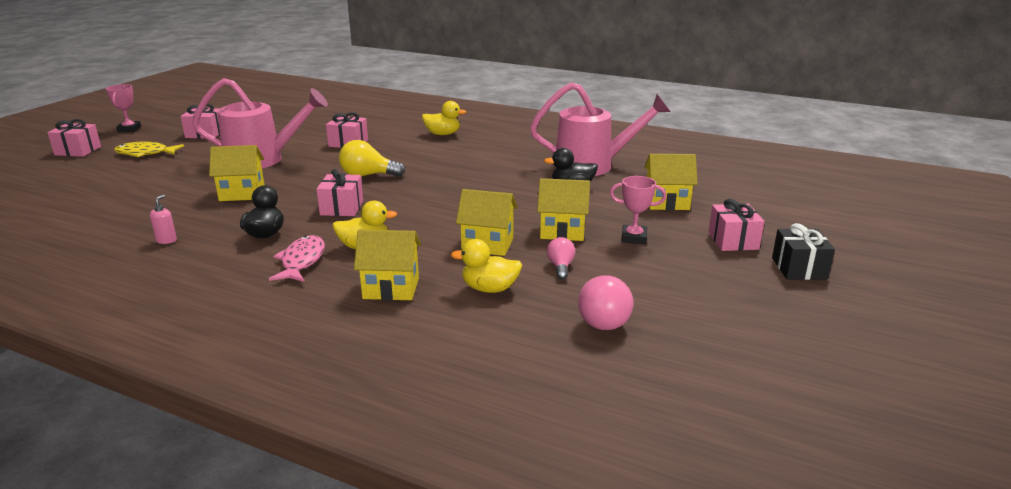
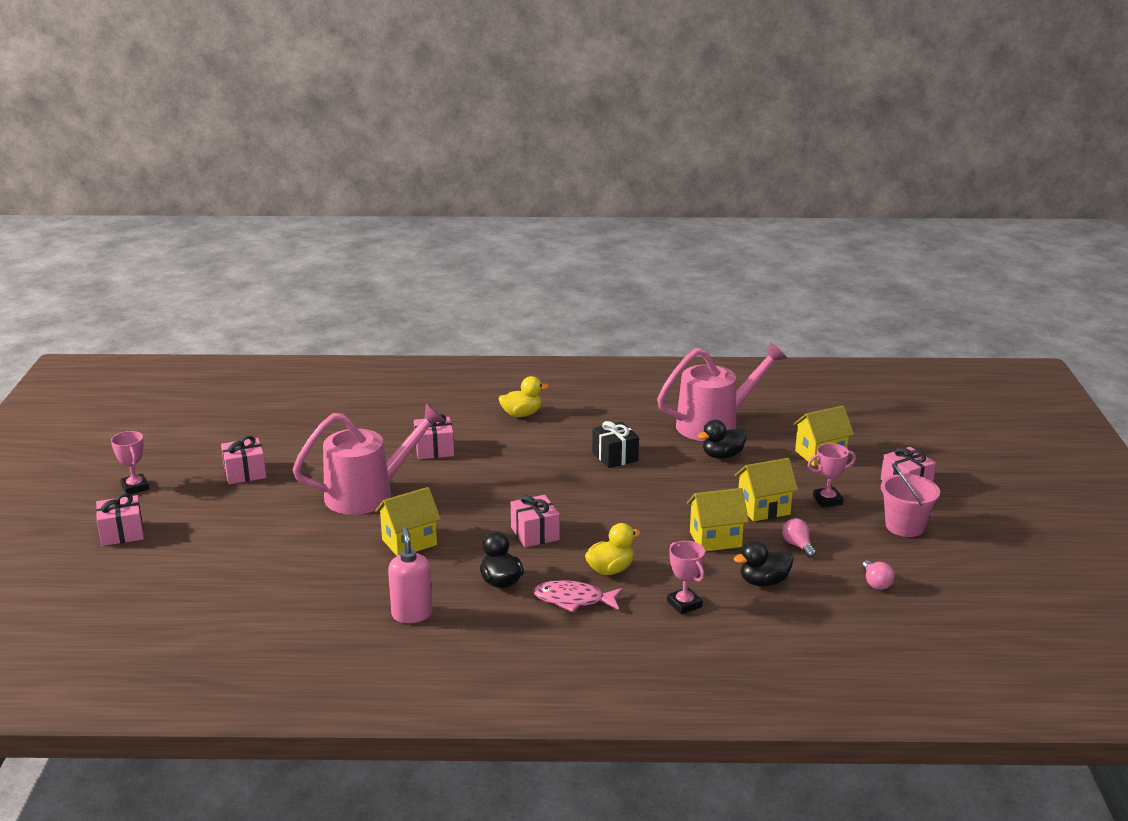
camera: 25 degrees left, 0 degrees up
(145, 153) = (215, 517): yellow fish -> none
(166, 240) = (412, 614): pink soap dispenser -> pink soap dispenser, size x1.85
(301, 261) = (573, 600): pink fish -> pink fish turned 60 degrees counterclockwise
(368, 175) = (510, 488): yellow light bulb -> none
(391, 288) = (684, 604): yellow house -> pink trophy
(489, 289) = (763, 582): yellow duck -> black duck
(605, 318) = (876, 583): pink light bulb -> pink light bulb, size x0.60
(693, 276) = (905, 526): none -> pink bucket
(799, 268) = (974, 498): black gift -> black gift (615, 456)

